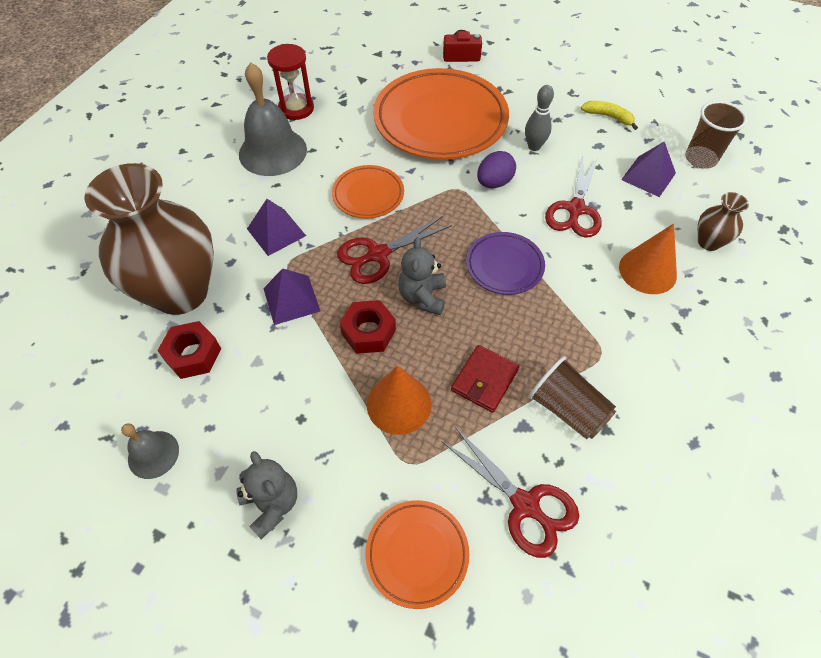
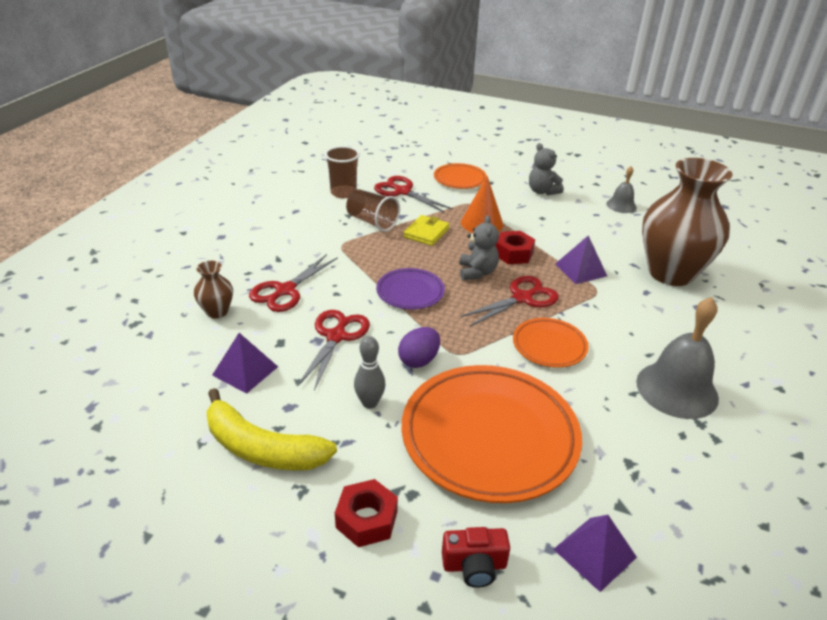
camera: 175 degrees right, 20 degrees down
(193, 355) = (632, 242): red nut -> red nut (366, 519)
(276, 232) = (621, 313): purple pyramid -> purple pyramid (594, 553)
(296, 108) = (686, 450): red hourglass -> none
(484, 380) = (426, 233): red wallet -> yellow wallet
(608, 117) = (262, 448): yellow banana -> yellow banana, size x1.95
(647, 271) = (285, 290): orange cone -> red scissors
(700, 159) = (172, 392): brown cup -> brown cup (343, 193)

